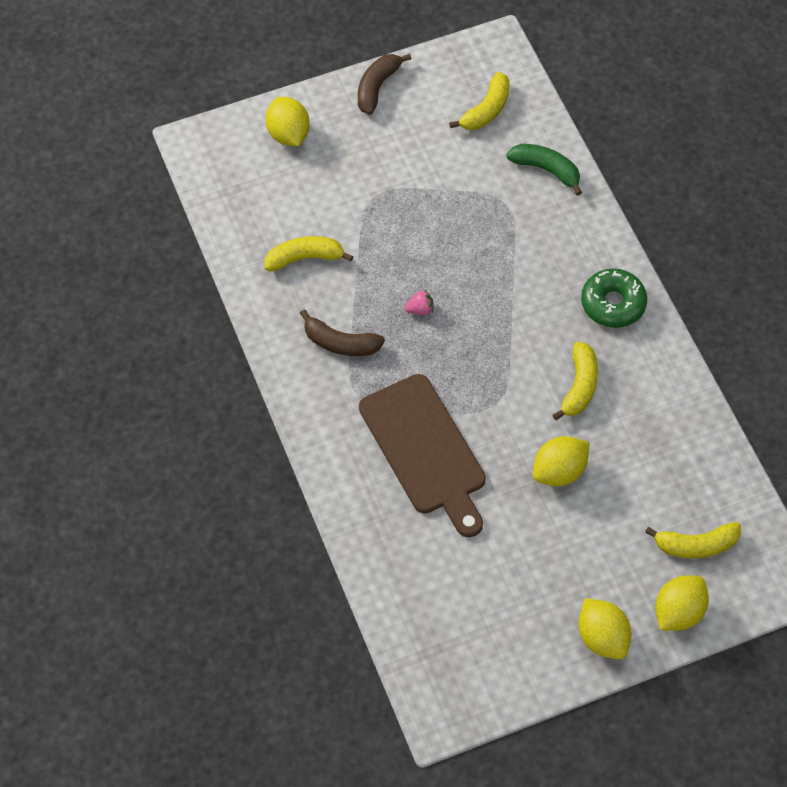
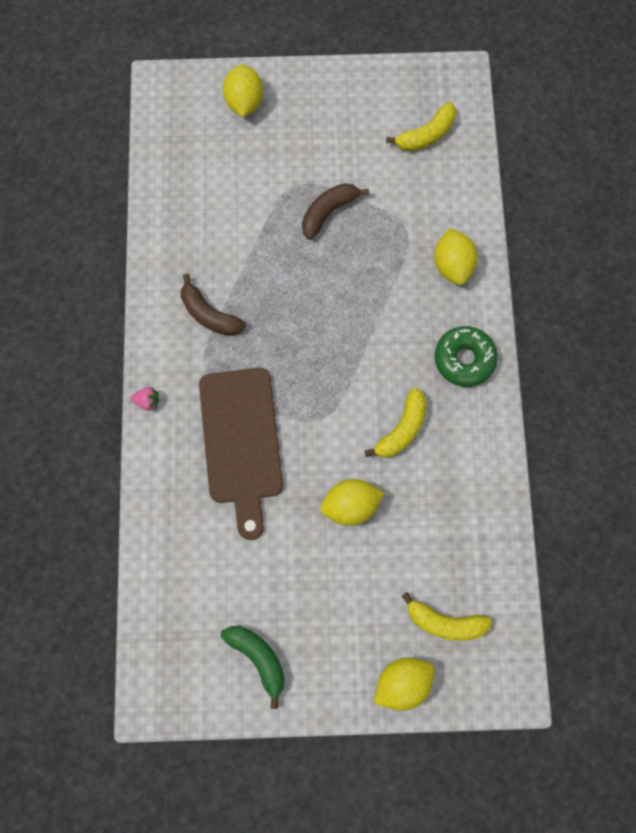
camera: 20 degrees right, 15 degrees up
(304, 258) = (211, 224): yellow banana -> none
(377, 87) = (339, 83): brown banana -> brown banana (328, 212)
(420, 309) = (291, 306): pink strawberry -> pink strawberry (148, 401)
(546, 170) = (456, 210): green banana -> green banana (258, 657)
(602, 637) = (324, 680): yellow lemon -> yellow lemon (452, 265)

